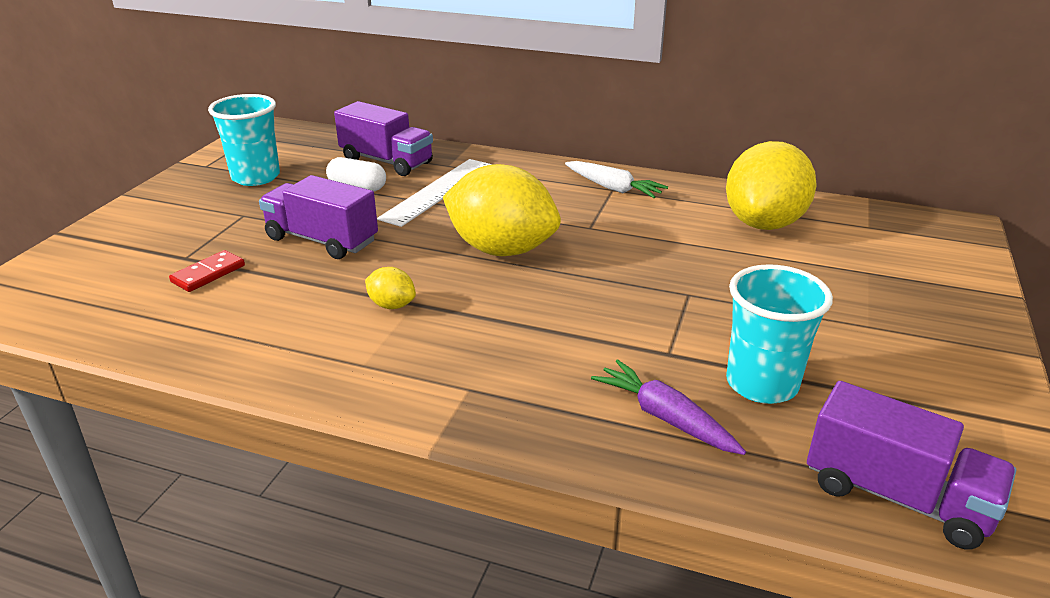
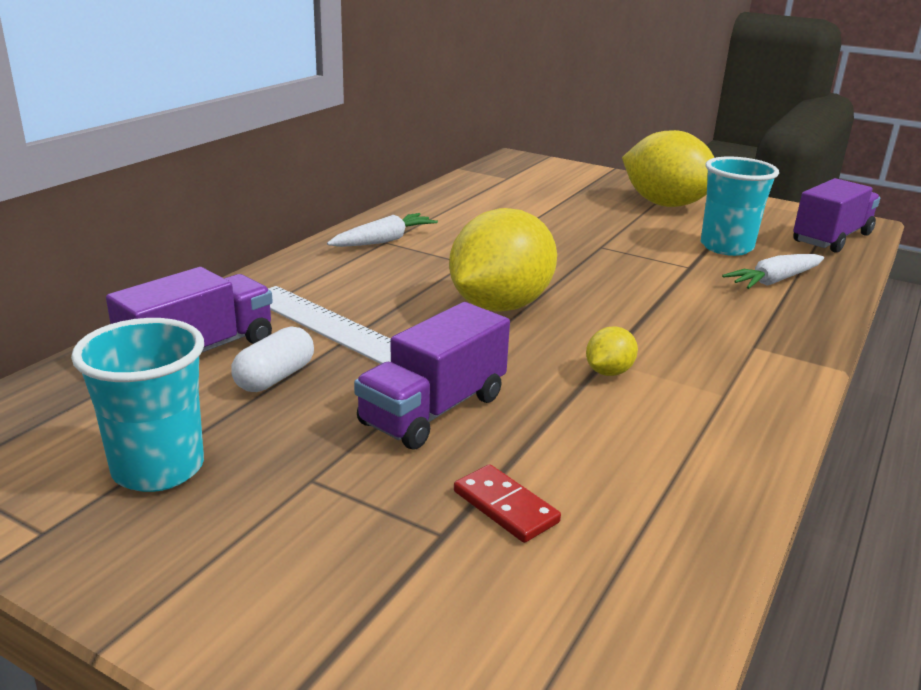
camera: 80 degrees left, 5 degrees down
(665, 417) = (774, 281): purple carrot -> white carrot
(764, 223) = (488, 203): yellow lemon -> yellow lemon (665, 204)

